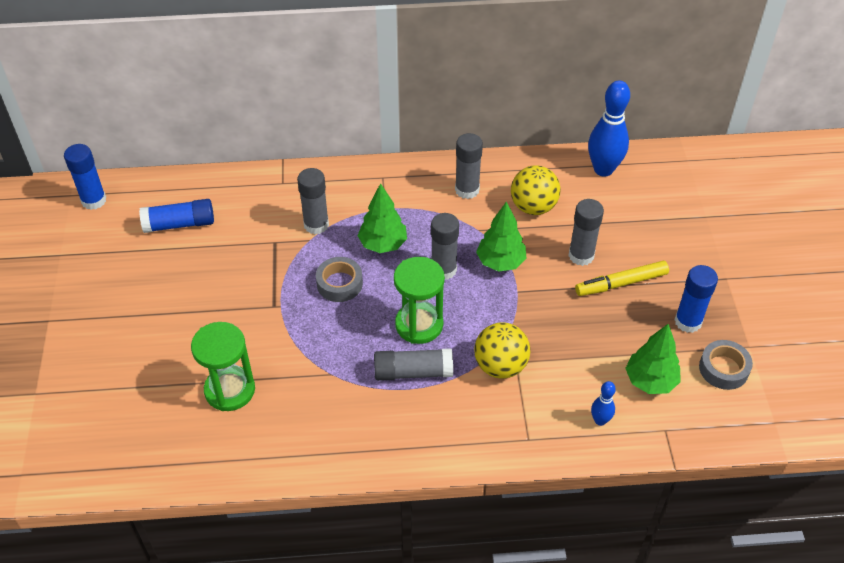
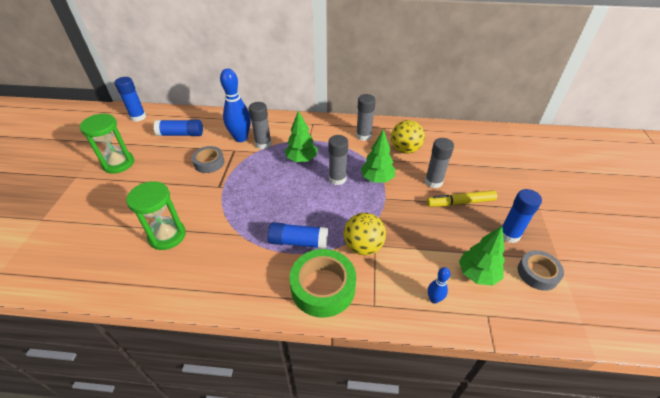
camera: 10 degrees right, 5 degrees down
(339, 283) = (266, 178): grey tape -> grey tape (209, 163)
(413, 372) = (298, 241): grey glue stick -> blue glue stick
(419, 325) = (311, 210): green hourglass -> green hourglass (118, 163)
(460, 427) = (323, 287): none -> green tape
(603, 169) = (455, 134): blue bowling pin -> blue bowling pin (241, 138)

